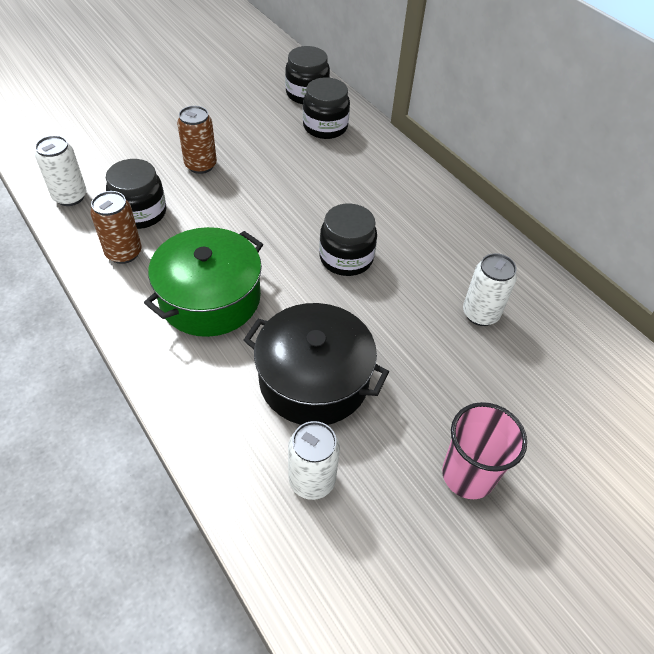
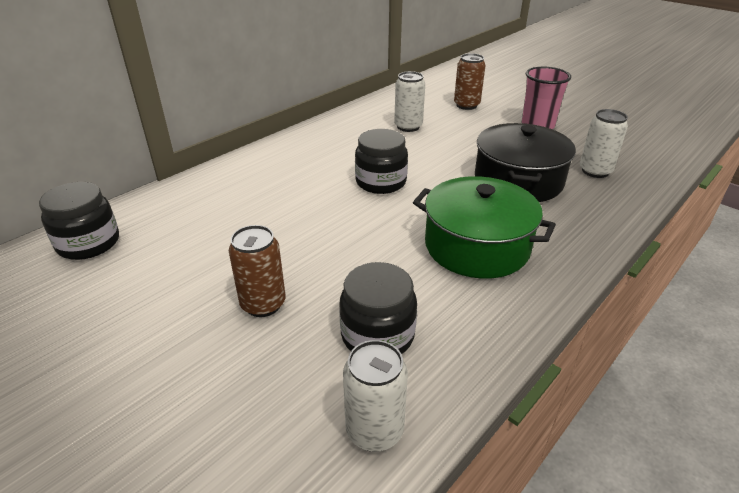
camera: 100 degrees left, 15 degrees down
(124, 253) = (454, 328): brown can -> brown can (466, 105)
(325, 127) = (168, 219): black jar -> none

